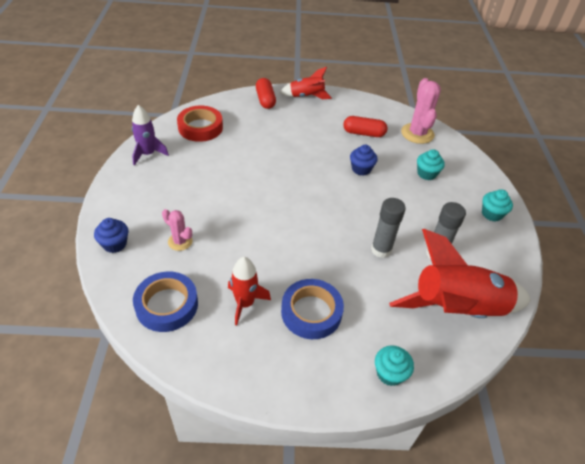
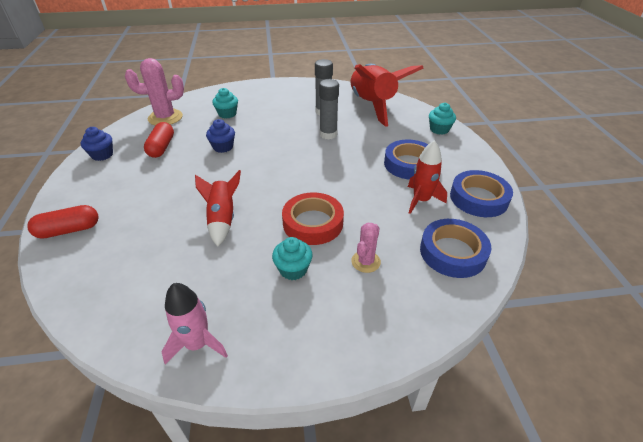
camera: 95 degrees left, 5 degrees down
(115, 244) = (394, 326): blue cupcake -> blue cupcake (102, 155)
(148, 154) = (197, 344): purple rocket -> pink rocket
(200, 127) = (130, 291): red tape -> red tape (313, 223)
(234, 360) = (478, 198): none -> blue tape
(306, 96) = (72, 193): red rocket -> red rocket (222, 219)
(491, 214) = (273, 89): turquoise cupcake -> turquoise cupcake (293, 269)

